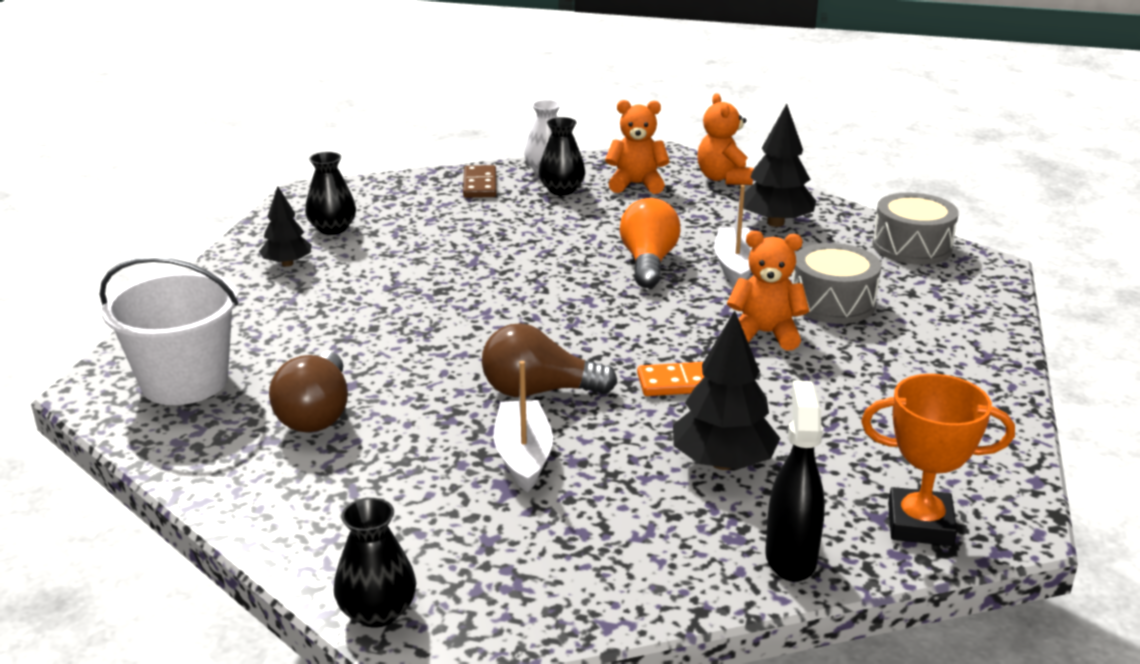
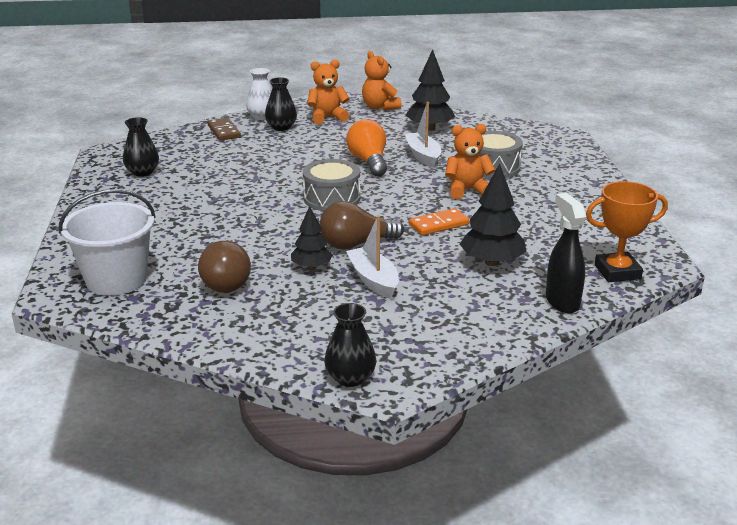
camera: 20 degrees left, 0 degrees up
(287, 264) = (128, 198): black tree -> black tree (311, 267)
(911, 247) = (517, 130): grey drum -> grey drum (332, 198)

